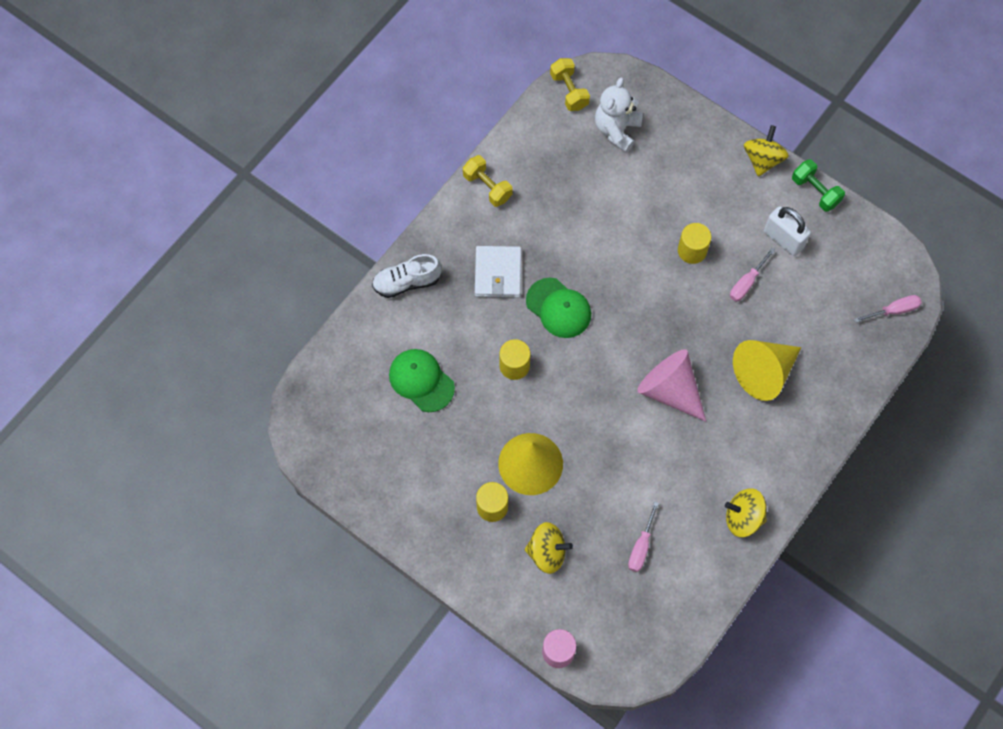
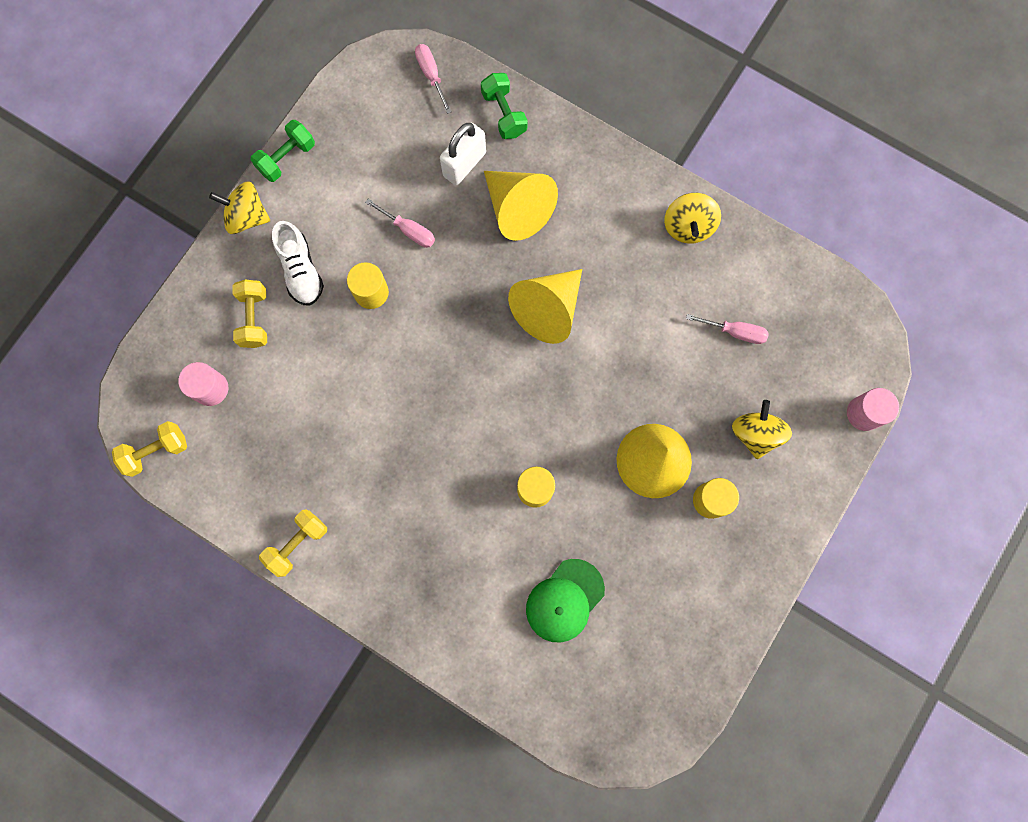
camera: 95 degrees left, 10 degrees up
(407, 282) = (436, 633): white shoe -> white shoe (301, 271)
(498, 273) = (416, 519): white wallet -> none
(558, 308) = (456, 442): green cap -> none
(616, 130) = (211, 388): white teddy bear -> pink cylinder
(670, 390) = (548, 309): pink cone -> yellow cone
(673, 162) = (254, 318): none -> yellow dumbbell
(783, 239) = (350, 191): white padlock -> white padlock (464, 164)
(856, 369) = (504, 114): none -> green dumbbell

